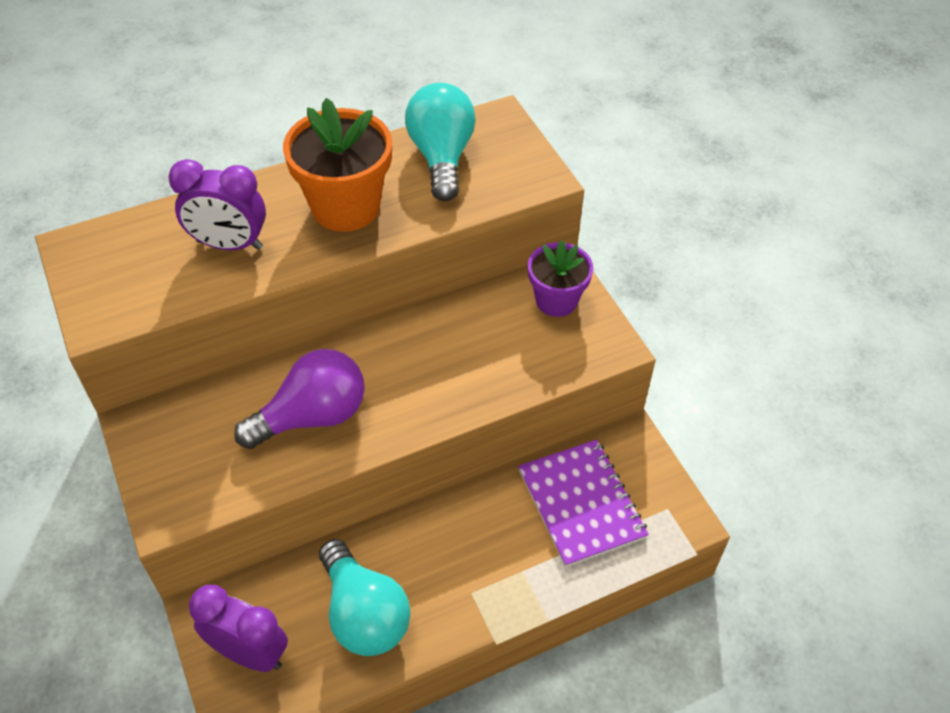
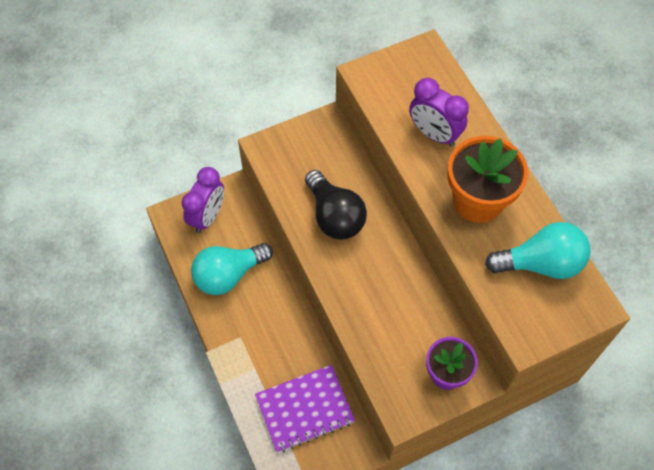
camera: 90 degrees right, 10 degrees up
(229, 244) = (434, 134): purple clock -> purple clock turned 60 degrees counterclockwise
(312, 416) = (334, 216): purple light bulb -> black light bulb

